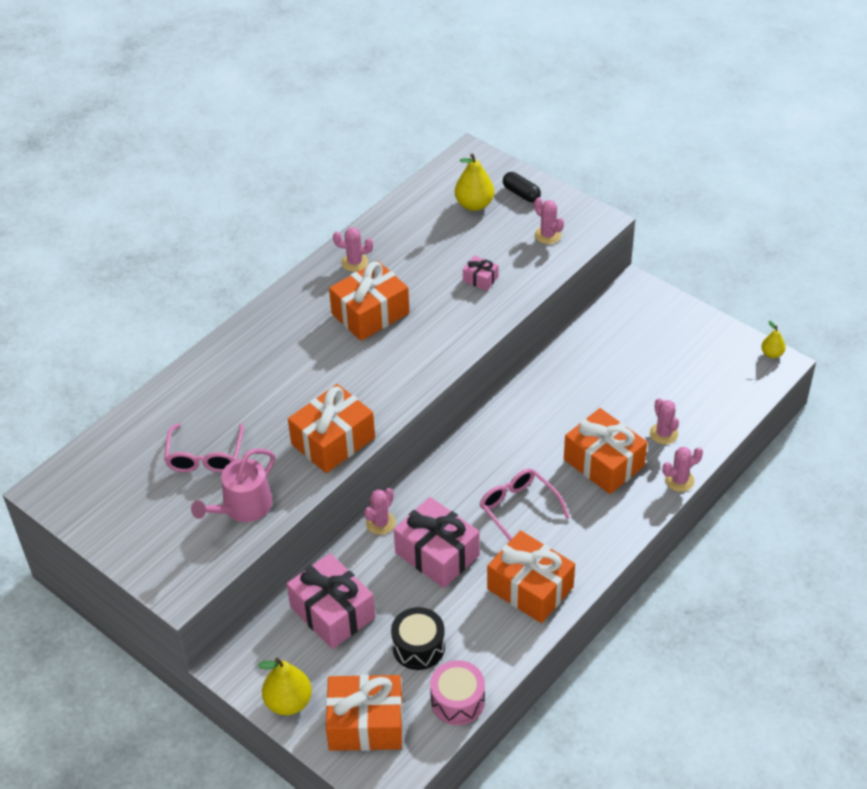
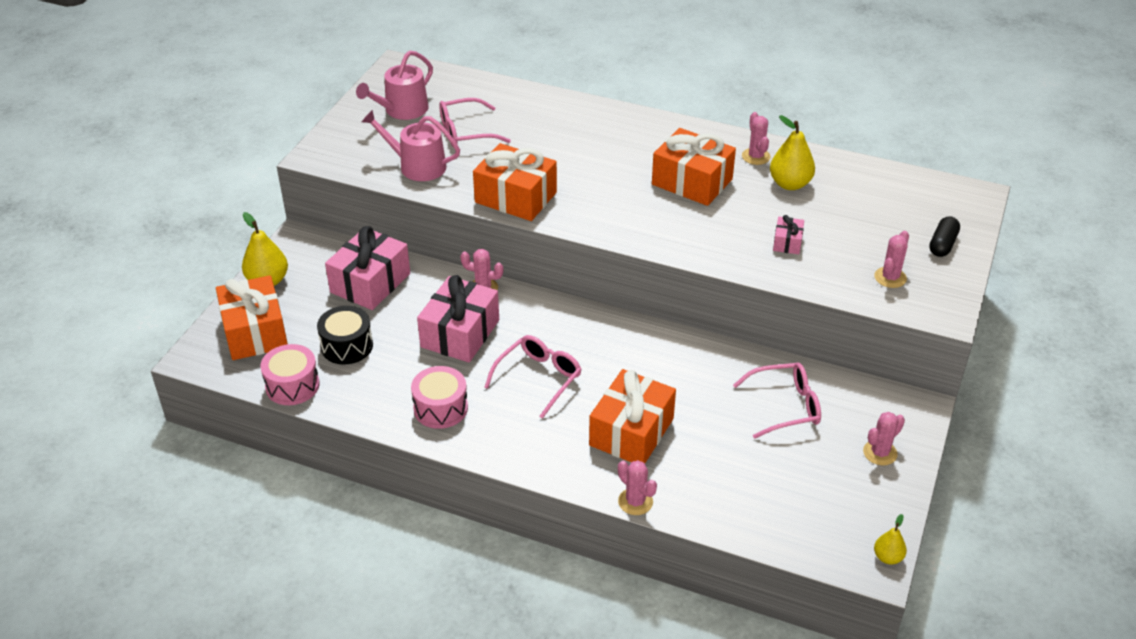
camera: 70 degrees right, 5 degrees down
(134, 501) = (402, 110): none -> pink watering can
(474, 204) = (898, 215): yellow pear -> yellow pear (790, 184)
(530, 588) = (440, 408): orange gift -> pink drum
(608, 361) = (784, 406): none -> pink glasses
(663, 434) = (699, 475): pink cactus -> pink cactus (880, 453)

